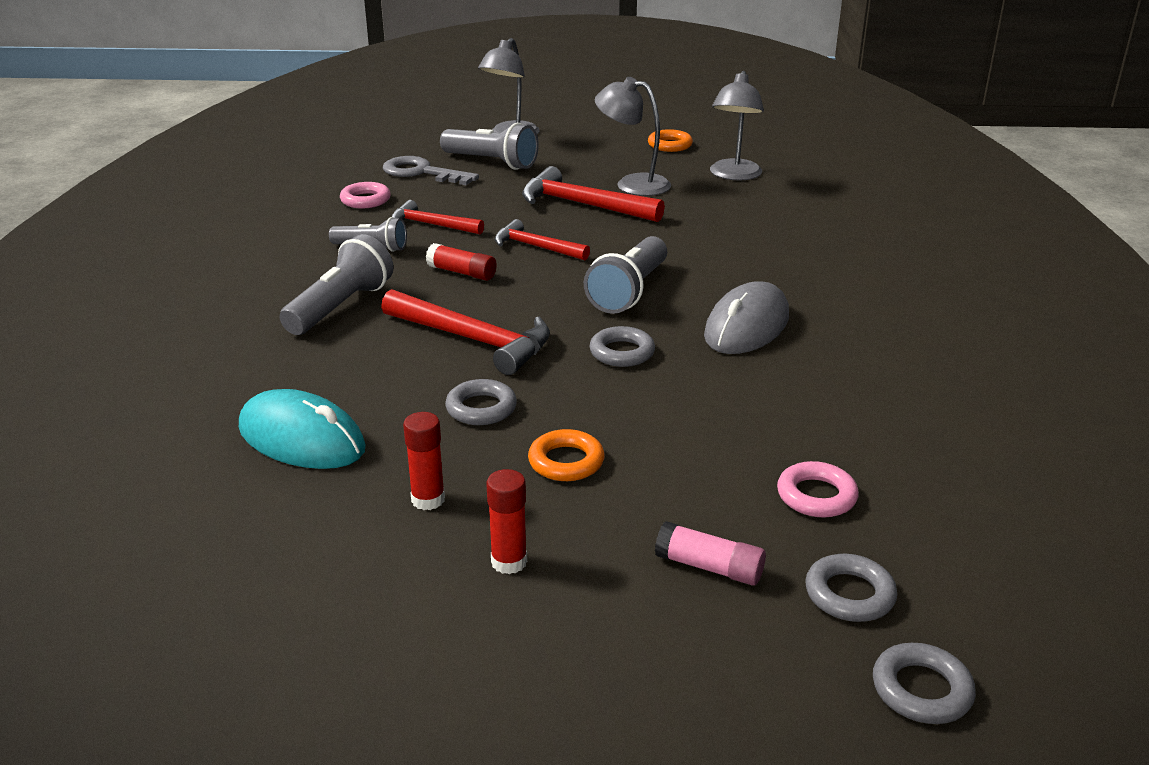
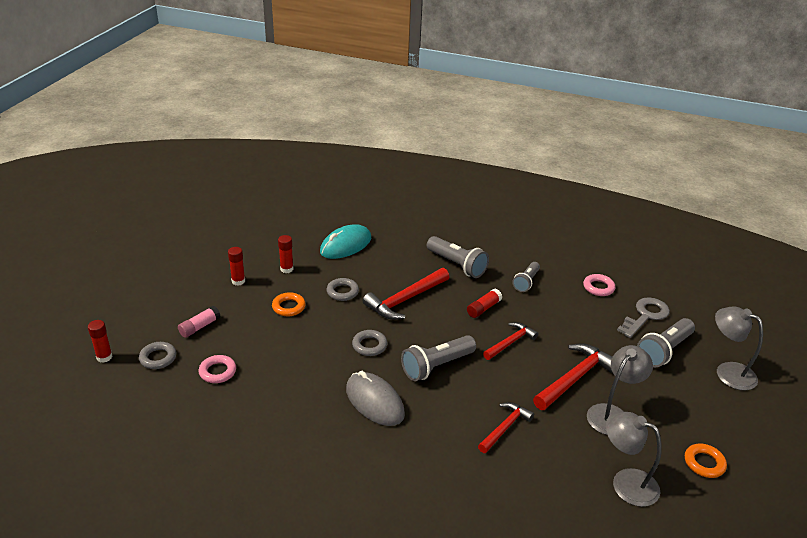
camera: 105 degrees right, 5 degrees up
(432, 225) = (554, 307): red hammer -> red hammer (504, 428)
(629, 292) = (436, 366): grey flashlight -> grey flashlight turned 75 degrees counterclockwise
(921, 690) = (104, 357): grey ring -> red glue stick

